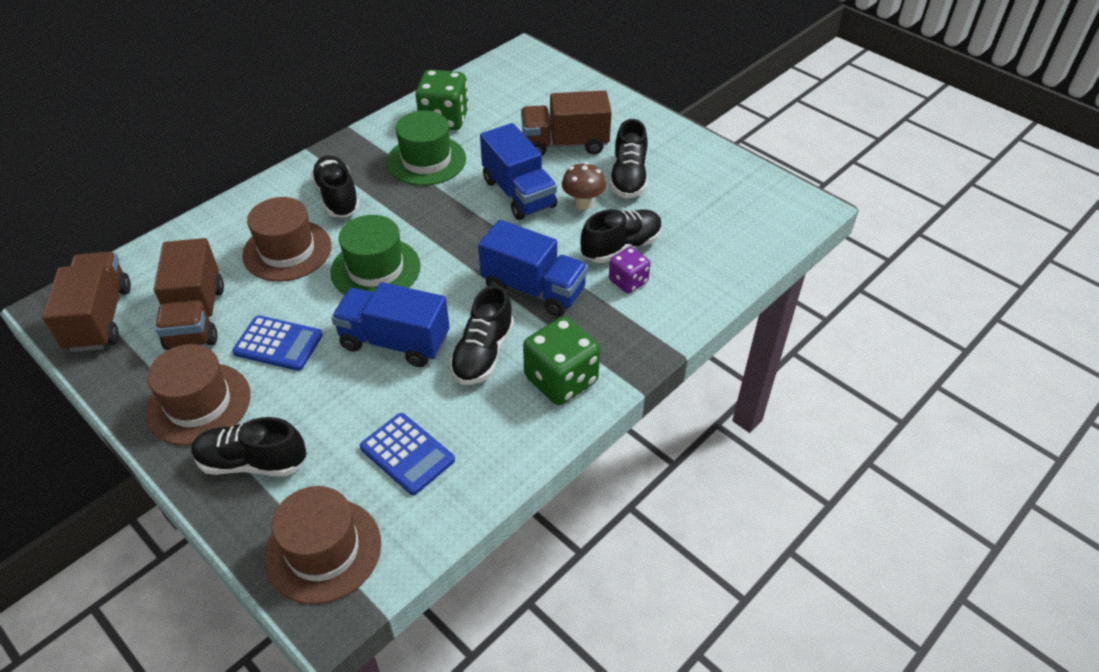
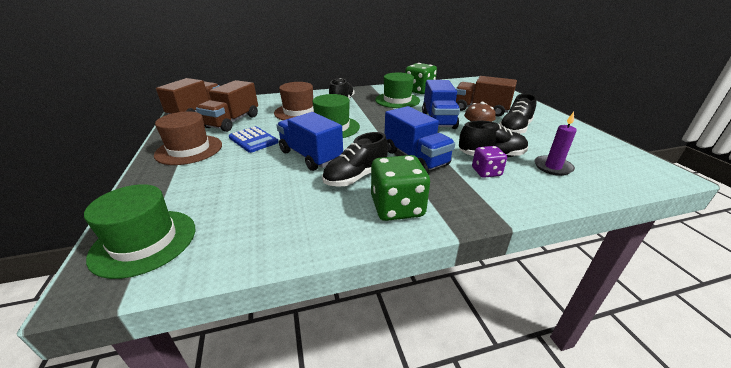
camera: 30 degrees right, 15 degrees down
(252, 462) = (176, 181): black shoe -> none
(323, 550) = (144, 242): brown hat -> green hat
(407, 454) = (256, 210): blue calculator -> none
(696, 242) = (552, 167): none -> purple candle

